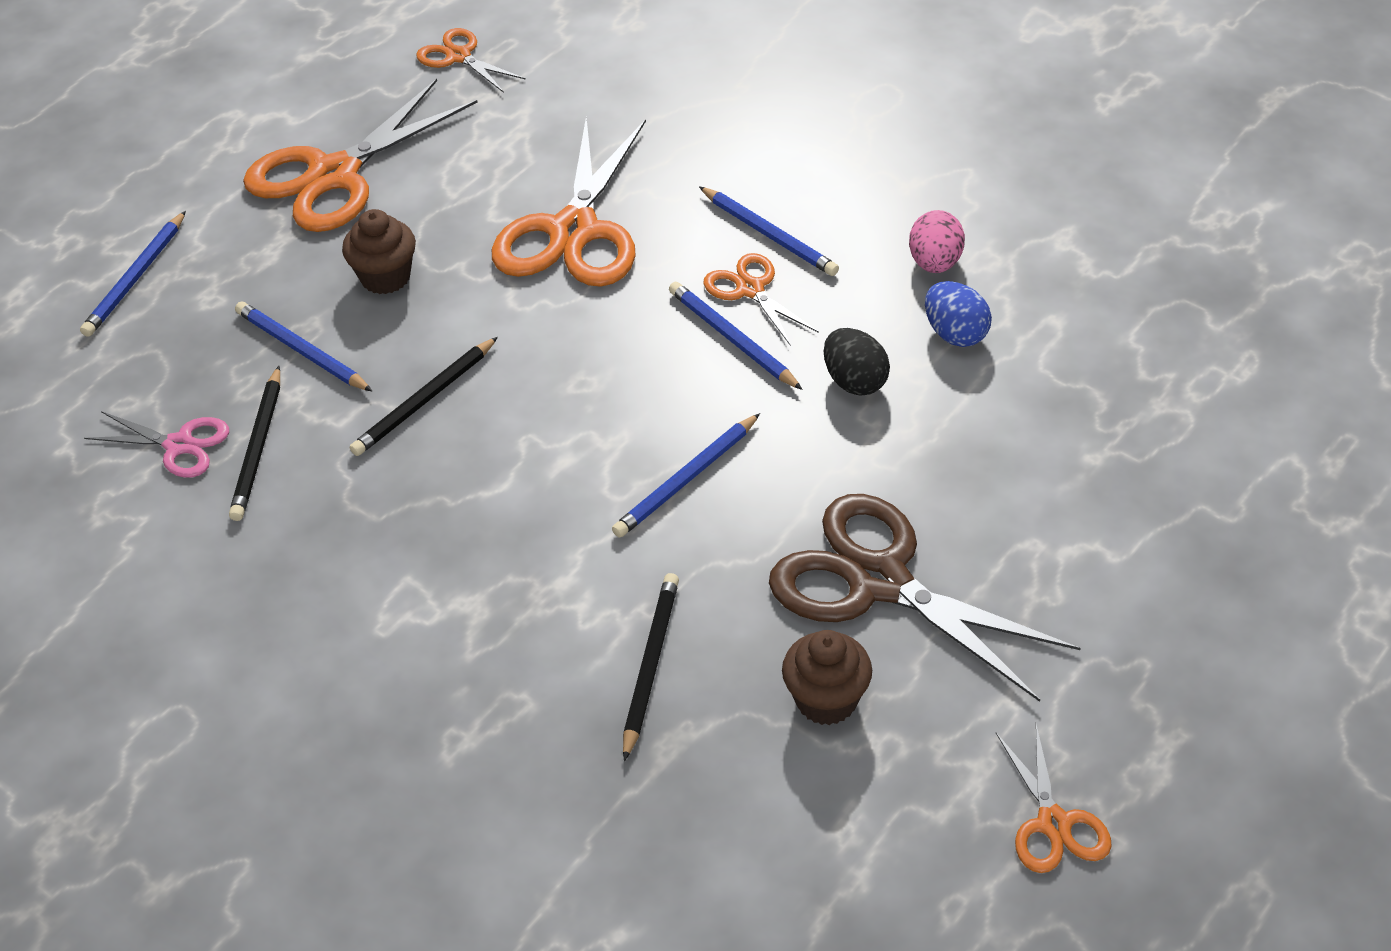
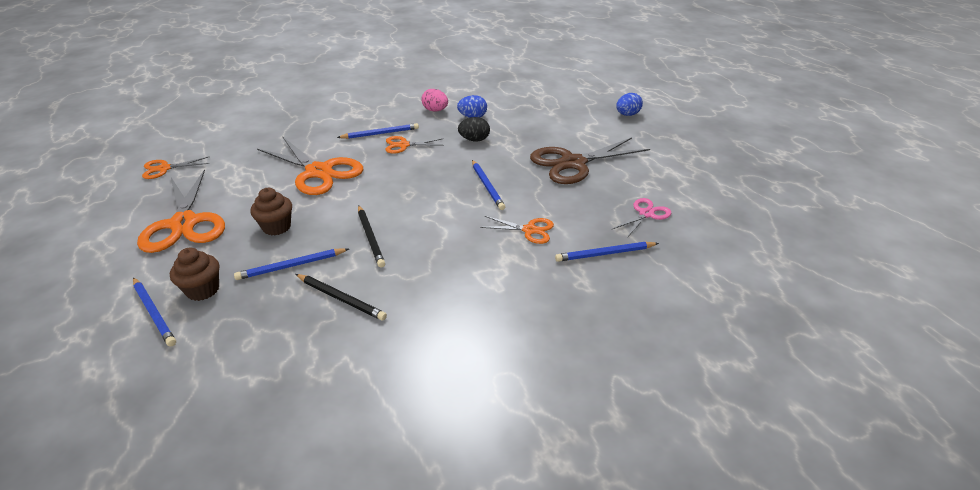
camera: 65 degrees left, 10 degrees down
(179, 445) = (306, 328): pink scissors -> pink scissors (646, 214)
(650, 665) = (576, 222): black pencil -> none
(732, 339) = (425, 156): blue pencil -> blue pencil (605, 254)
(826, 700) = (620, 189): brown cupcake -> brown cupcake (203, 290)
(1053, 824) = (699, 165): orange scissors -> orange scissors (529, 230)
(1213, 604) = (627, 115): none -> blue egg

